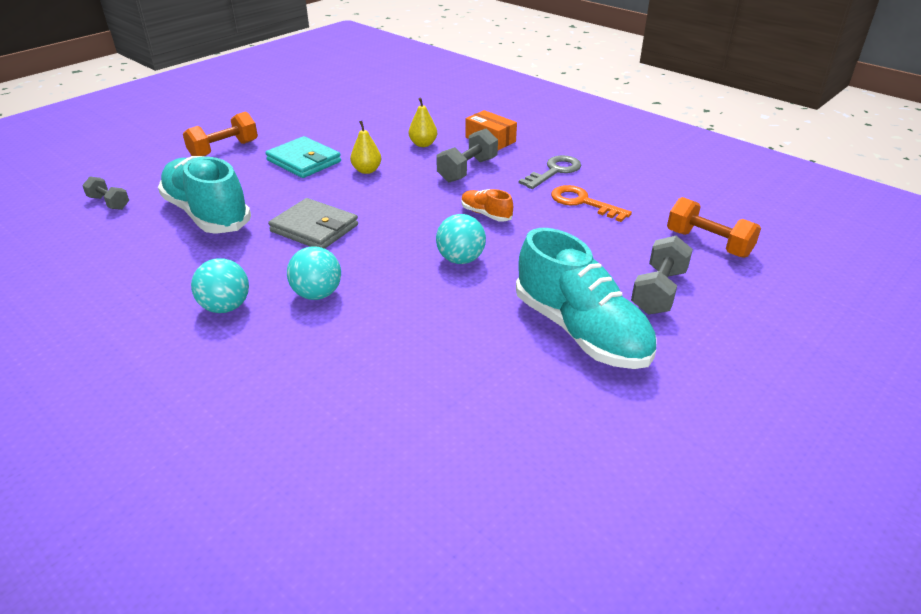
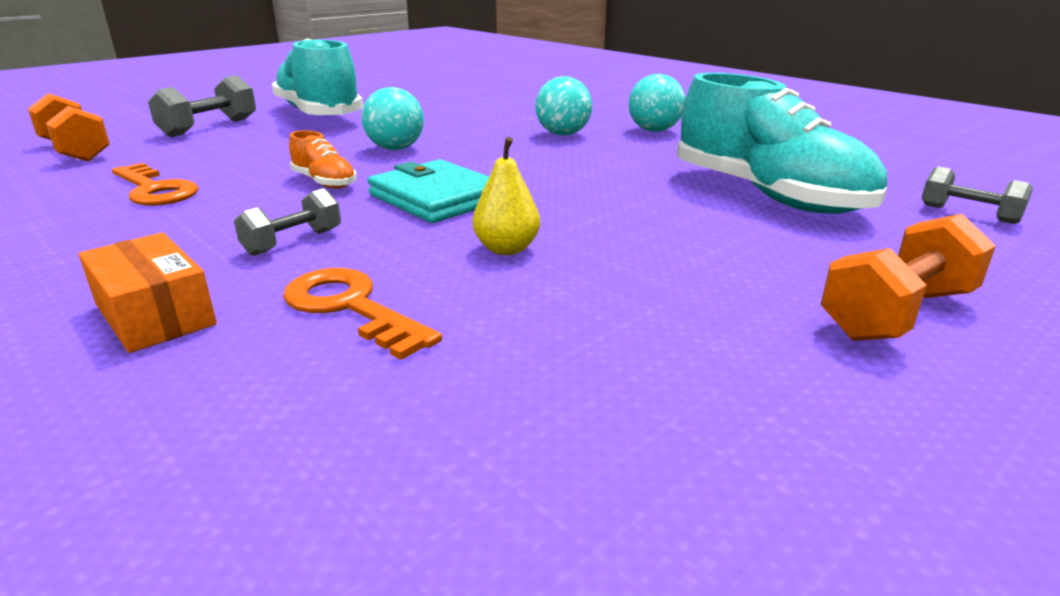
camera: 175 degrees left, 10 degrees down
(304, 161) = (656, 274): turquoise wallet -> turquoise wallet (436, 198)
(314, 228) = (585, 176): grey wallet -> none
(423, 144) = (350, 307): yellow pear -> orange key
(467, 170) = (293, 242): grey dumbbell -> grey dumbbell, size x0.64
(554, 171) = (120, 234): grey key -> none

